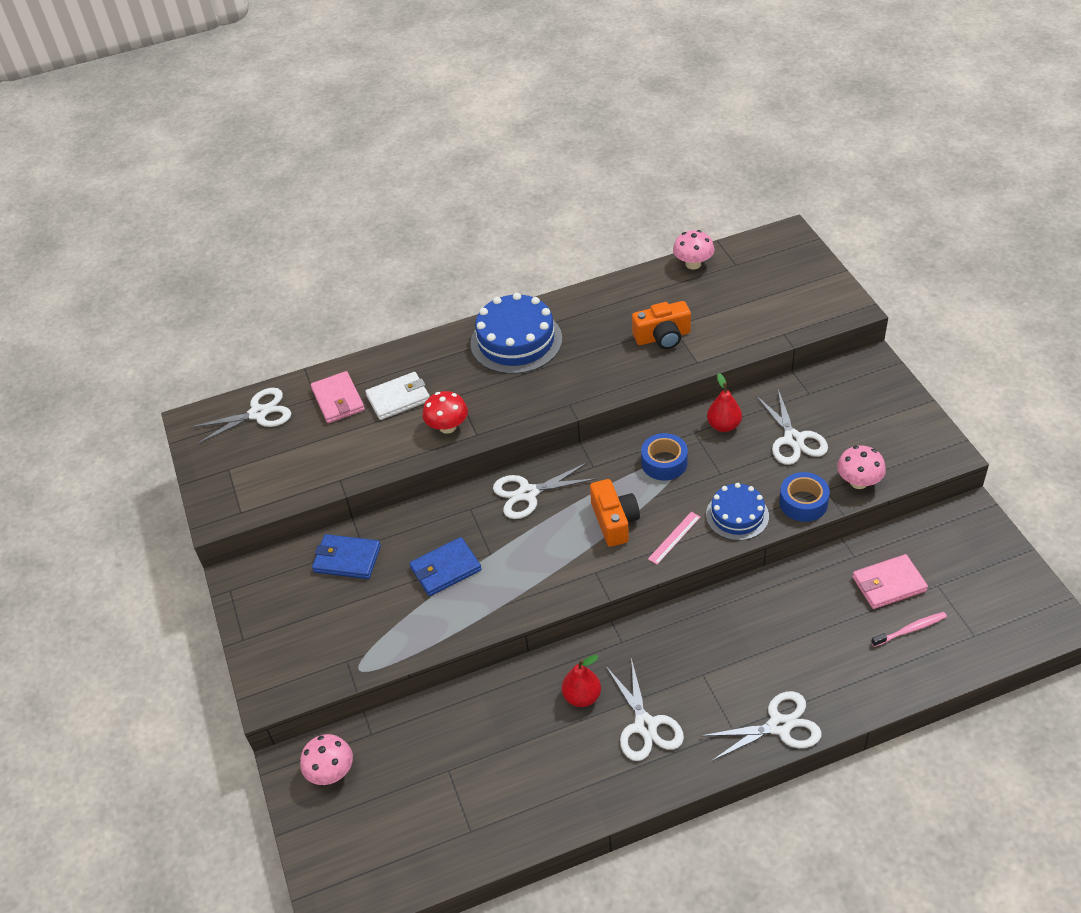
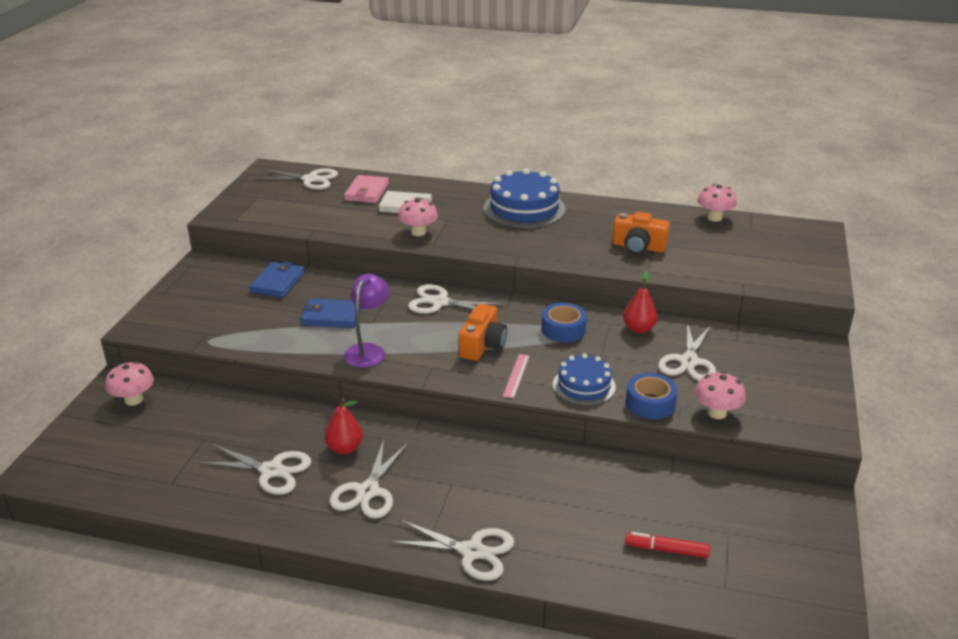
camera: 30 degrees right, 15 degrees down
(347, 559) = (278, 282): blue wallet -> blue wallet turned 60 degrees clockwise
(447, 427) = (418, 232): red mushroom -> pink mushroom
(521, 588) = (368, 350): none -> purple lamp
(544, 760) = (272, 471): none -> white scissors
(674, 538) = (516, 375): pink ruler -> pink ruler turned 60 degrees counterclockwise
(888, 584) = (681, 508): pink wallet -> none
(910, 629) = (666, 550): pink toothbrush -> red marker

